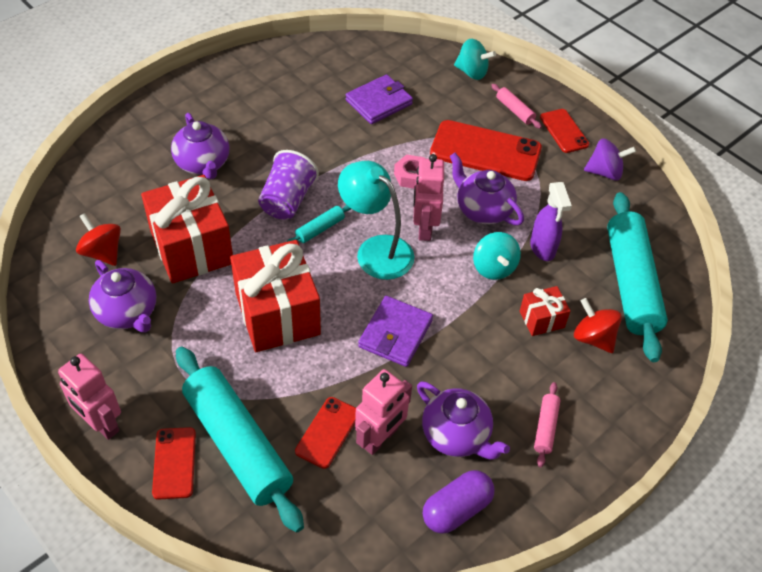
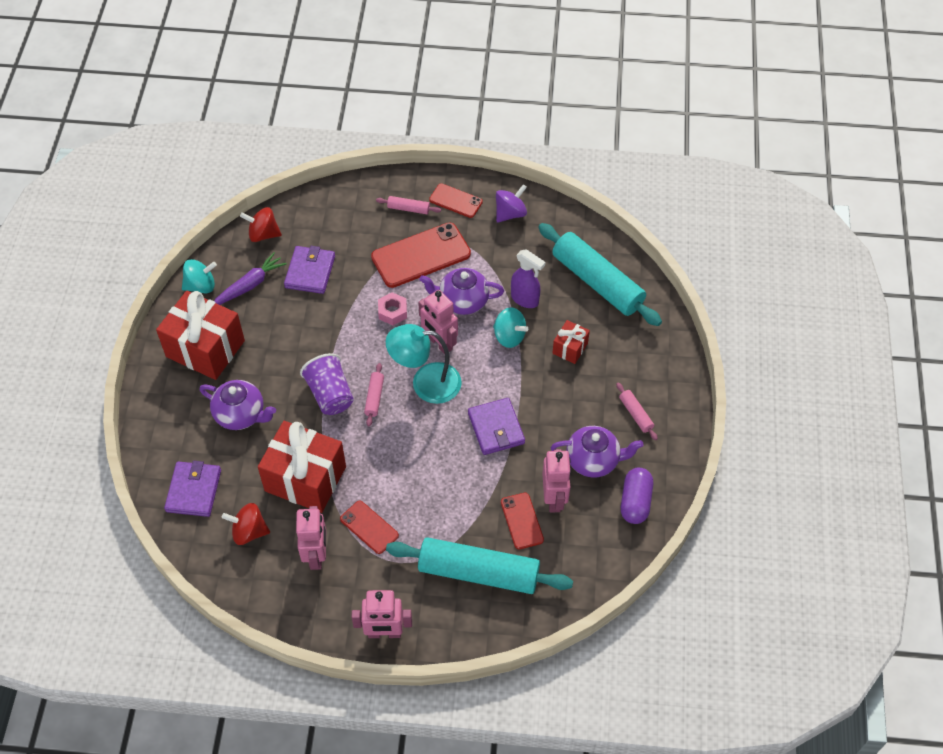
camera: 40 degrees left, 5 degrees up
(103, 191) = (193, 491): none -> purple wallet
(128, 313) = (316, 555): purple teapot -> pink robot
(174, 463) = (455, 615): red phone -> red phone (369, 527)
(277, 314) = (411, 476): red gift -> red gift (205, 349)
(320, 80) = (249, 285): none -> purple carrot
(320, 229) = (374, 397): turquoise rolling pin -> pink rolling pin
(472, 72) = (349, 199): turquoise spinning top -> turquoise spinning top (201, 286)
(593, 338) = (609, 336): red spinning top -> red spinning top (263, 234)

